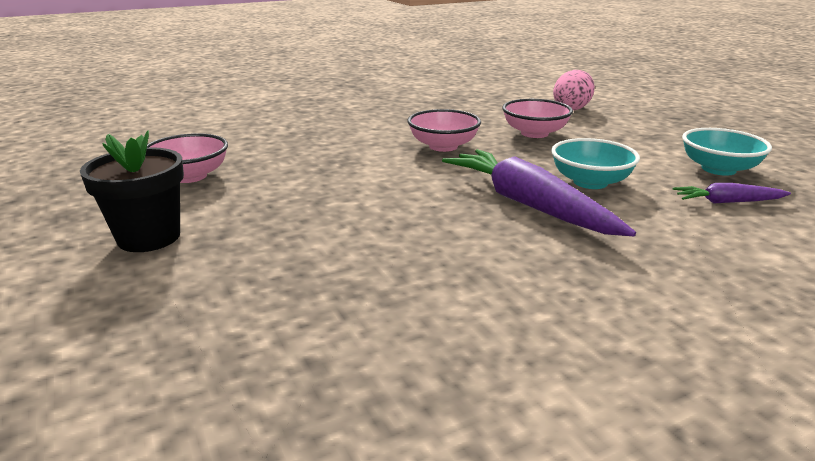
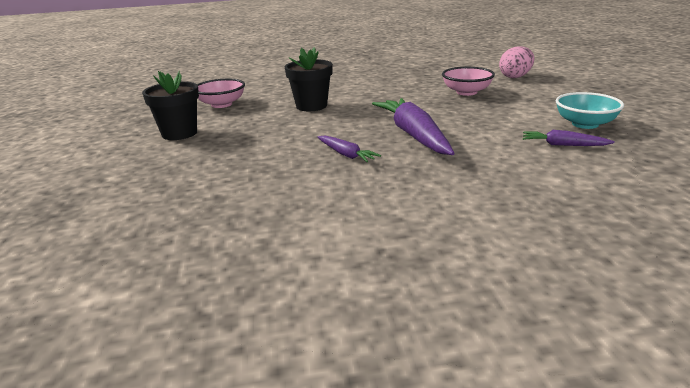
camera: 20 degrees right, 0 degrees up
(339, 169) = (311, 106): none -> black flower pot
(443, 146) = (391, 97): pink bowl -> none
(461, 248) = (346, 154): none -> purple carrot
(590, 182) = (473, 125): turquoise bowl -> none

